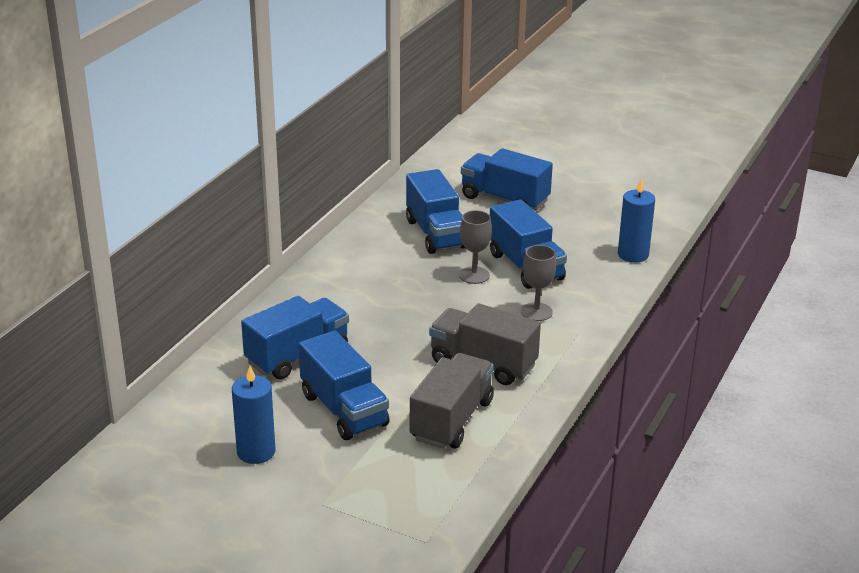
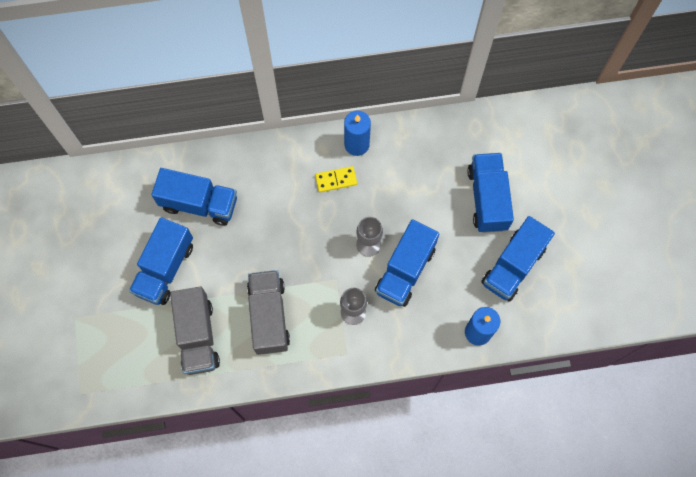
camera: 55 degrees right, 40 degrees up
(256, 452) = (95, 250): blue candle -> blue candle (356, 144)
(382, 266) = (336, 180): none -> yellow domino
(436, 234) = (403, 185): blue truck -> blue truck (513, 266)
(452, 420) = (197, 336): grey truck -> grey truck turned 90 degrees clockwise

